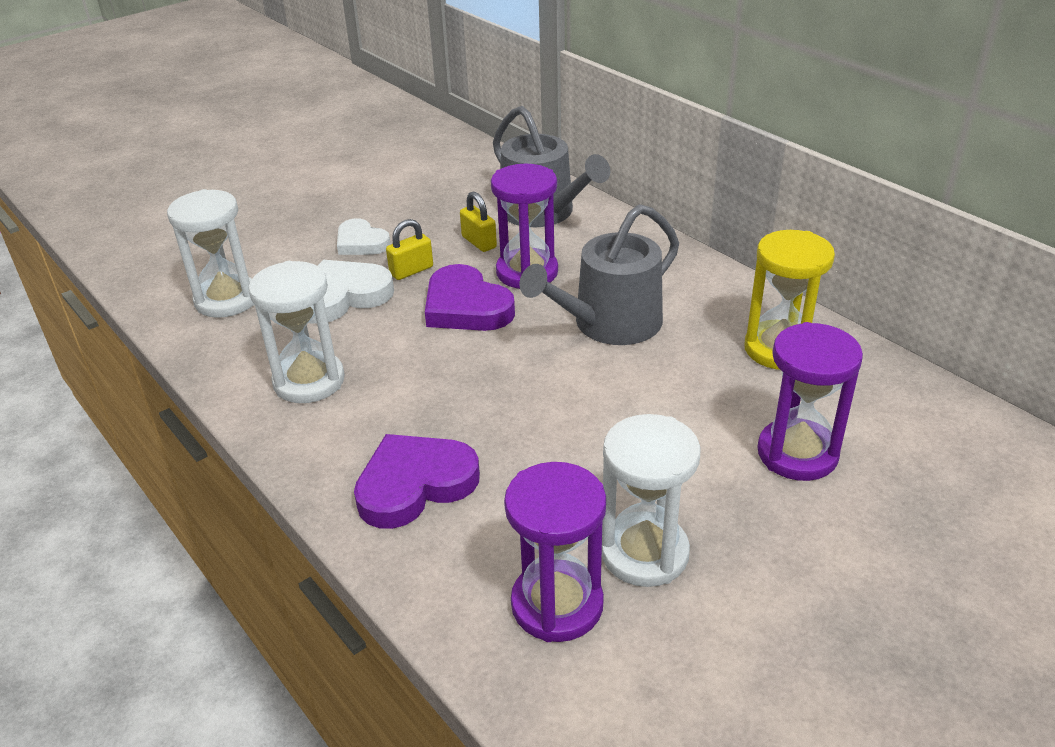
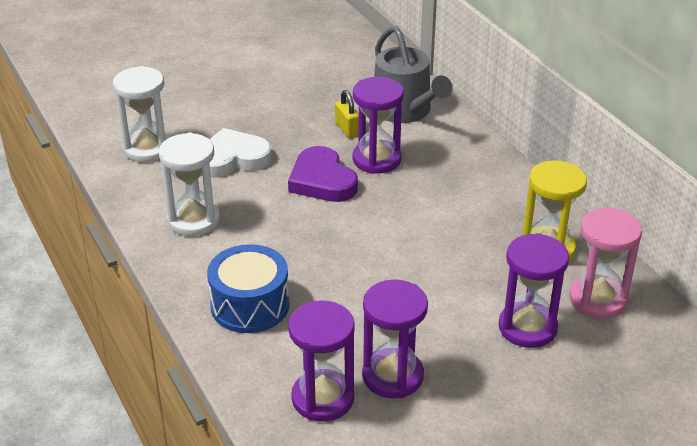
camera: 10 degrees right, 0 degrees up
(361, 242) = (257, 116): white heart -> none
(411, 271) = (289, 145): yellow padlock -> none
(415, 484) = (250, 305): purple heart -> blue drum
(609, 324) = (425, 210): grey watering can -> none
(644, 553) = (392, 376): white hourglass -> purple hourglass
(869, 402) = (597, 300): none -> pink hourglass

